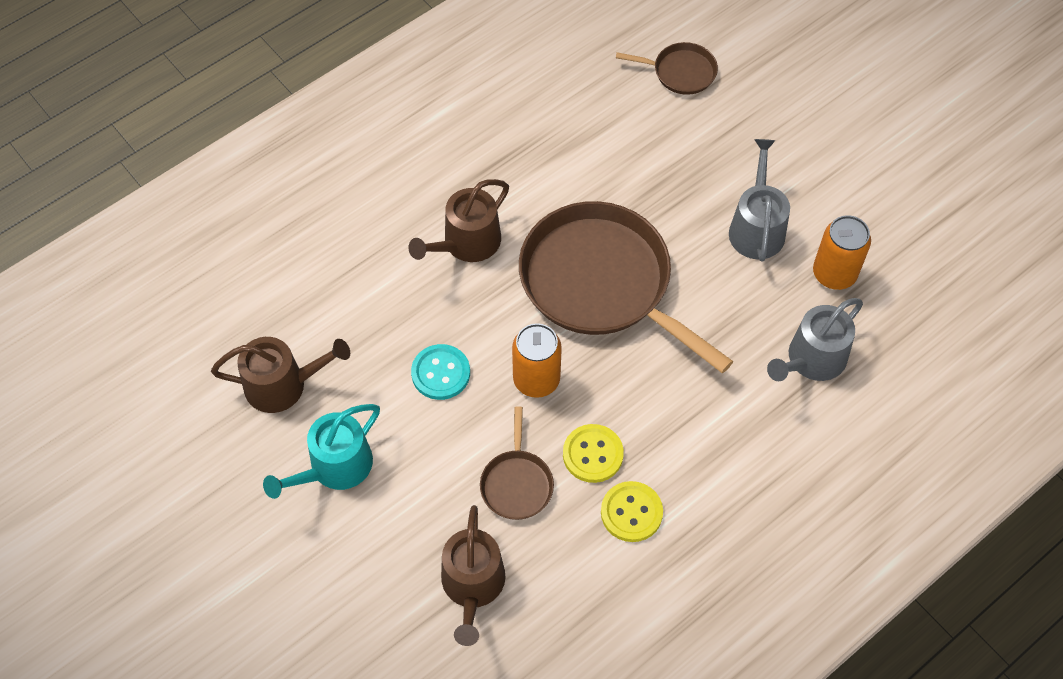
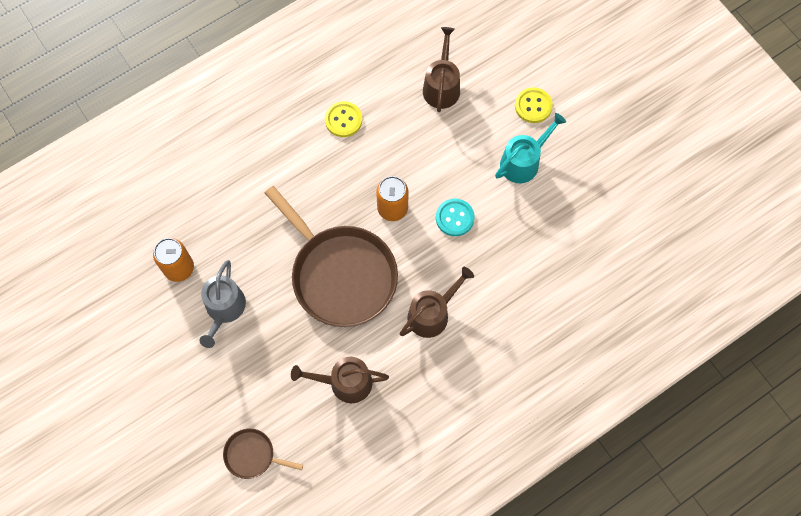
camera: 175 degrees left, 10 degrees up
(283, 385) = (558, 218): brown watering can -> brown watering can (345, 382)
(517, 484) = (411, 142): brown pan -> none
(593, 454) = (362, 157): yellow button -> yellow button (533, 106)
(812, 360) = (210, 207): grey watering can -> none

